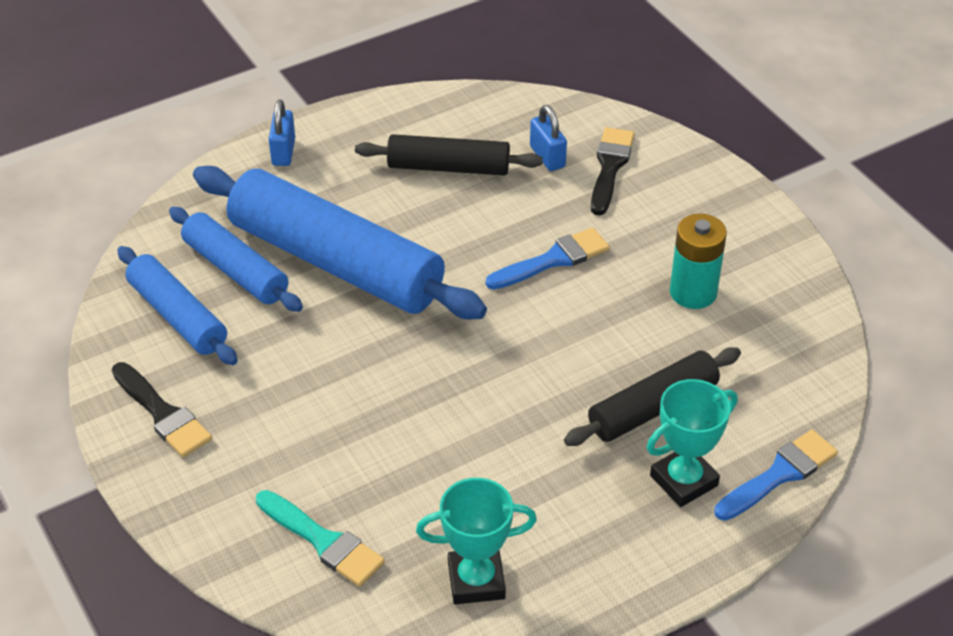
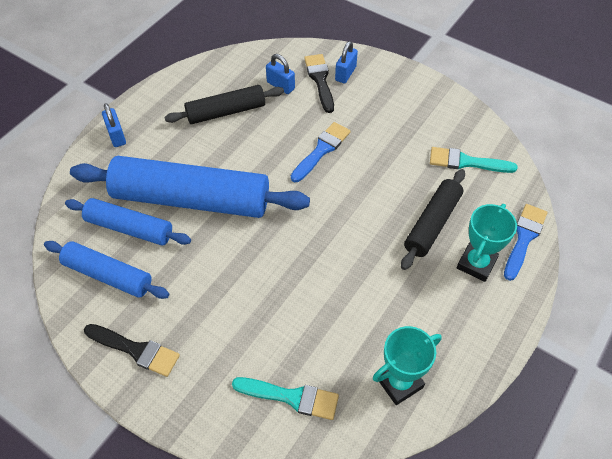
camera: 25 degrees left, 10 degrees up
(654, 170) = (345, 74): none -> blue padlock
(693, 292) = (411, 142): turquoise battery -> none
(760, 346) = (466, 162): none -> turquoise brush

